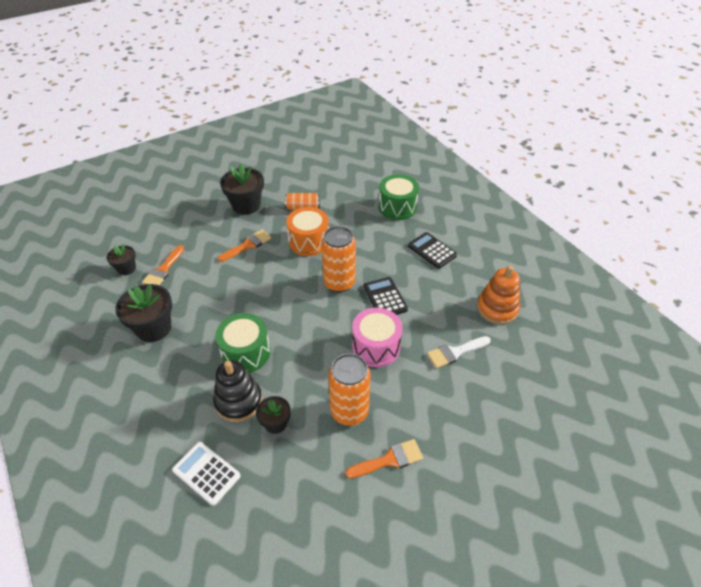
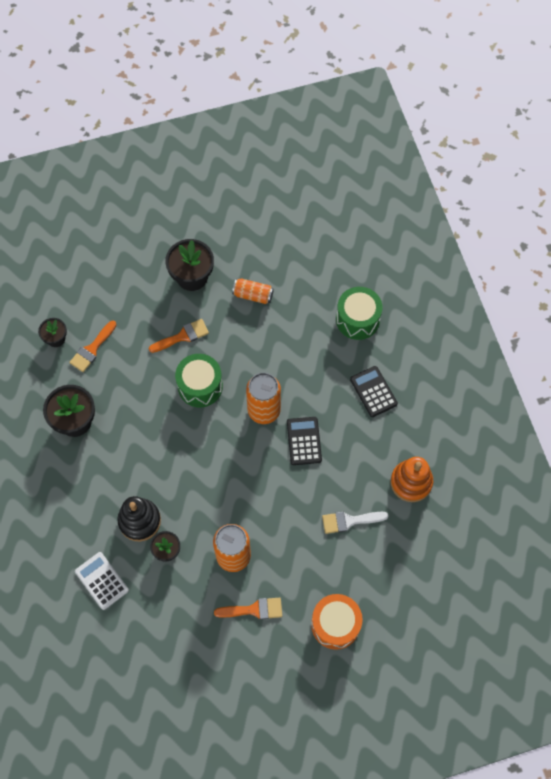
camera: 15 degrees right, 20 degrees up
(246, 353) = (155, 471): green drum -> green drum (200, 386)
(309, 241) = (247, 346): orange drum -> orange drum (335, 624)
(376, 347) = (277, 496): pink drum -> none

